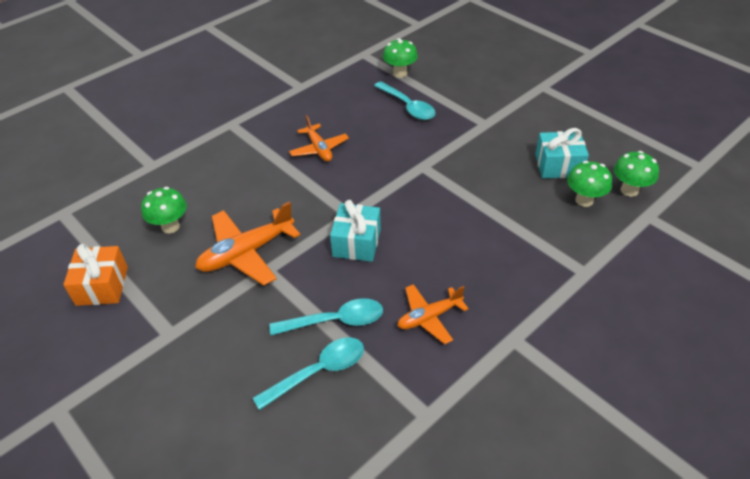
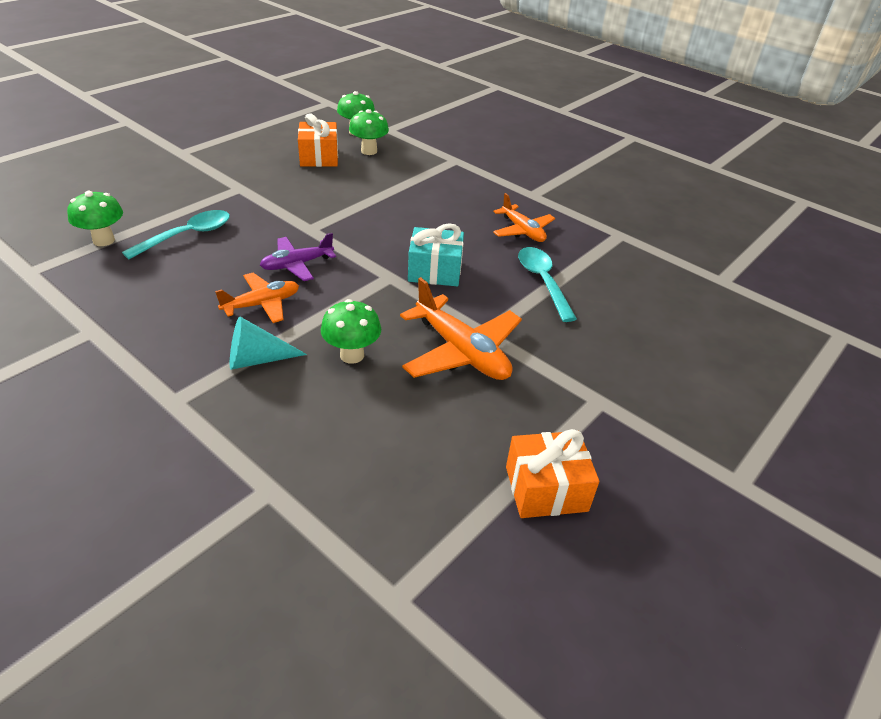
camera: 100 degrees left, 5 degrees down
(170, 226) = (420, 434): green mushroom -> green mushroom (352, 355)
(260, 152) = (257, 359): none -> turquoise cone
(318, 371) = (603, 289): turquoise spoon -> none
(368, 162) = (297, 265): none -> purple plane
(558, 165) = (319, 157): turquoise gift -> orange gift

